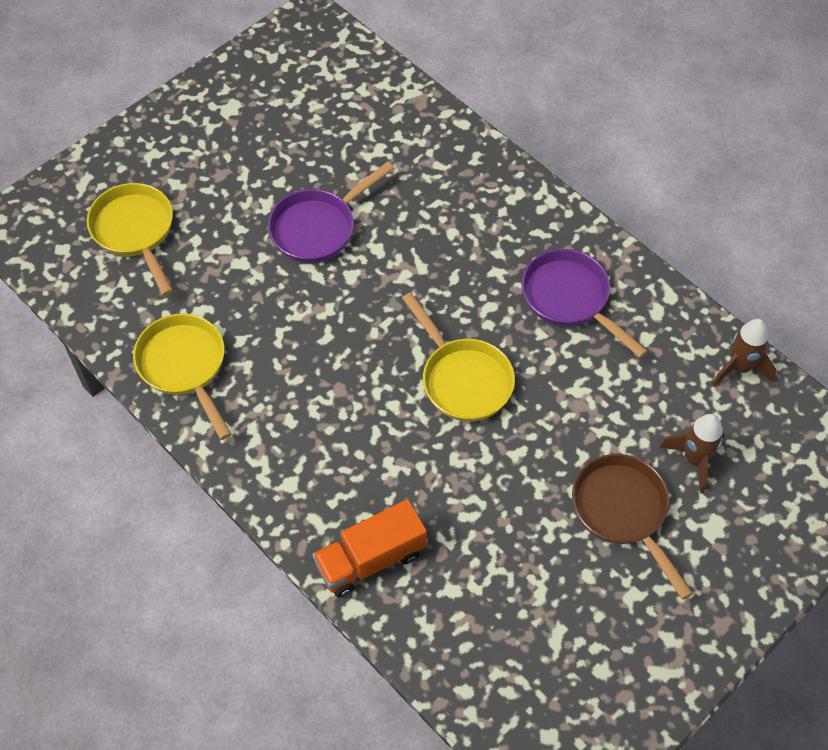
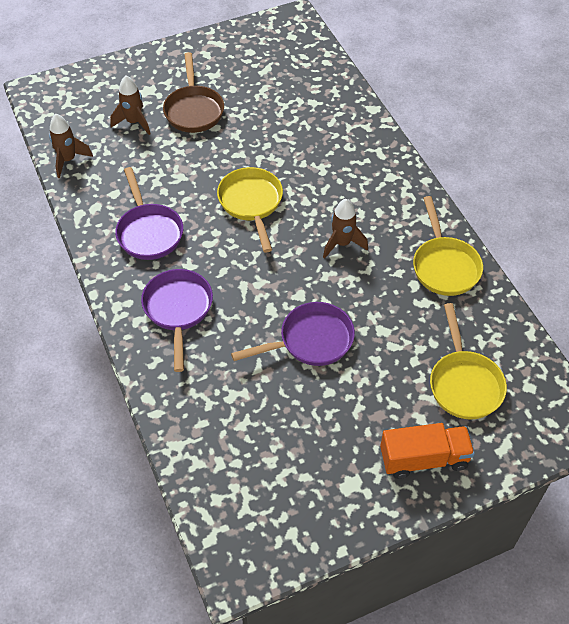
camera: 160 degrees left, 5 degrees down
(323, 358) = (342, 243): none -> brown rocket
(370, 559) = (354, 127): orange truck -> orange truck (424, 459)
(481, 217) = (178, 310): none -> purple pan

